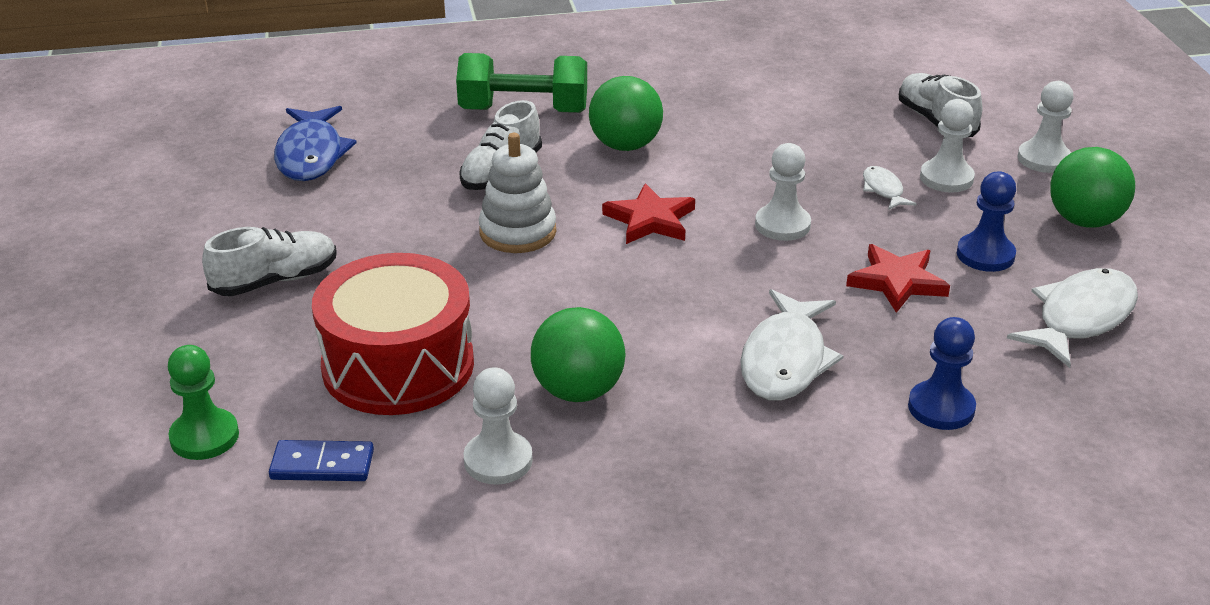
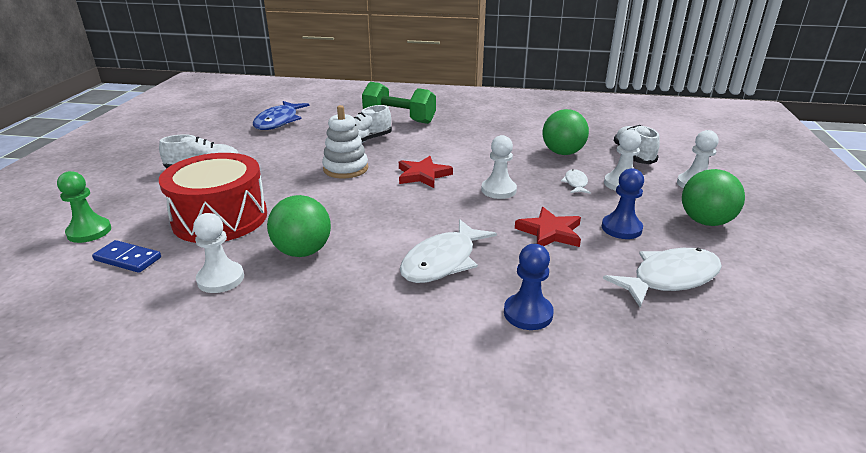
camera: 20 degrees right, 5 degrees down
(625, 145) = (439, 140): green ball -> green ball (562, 153)

